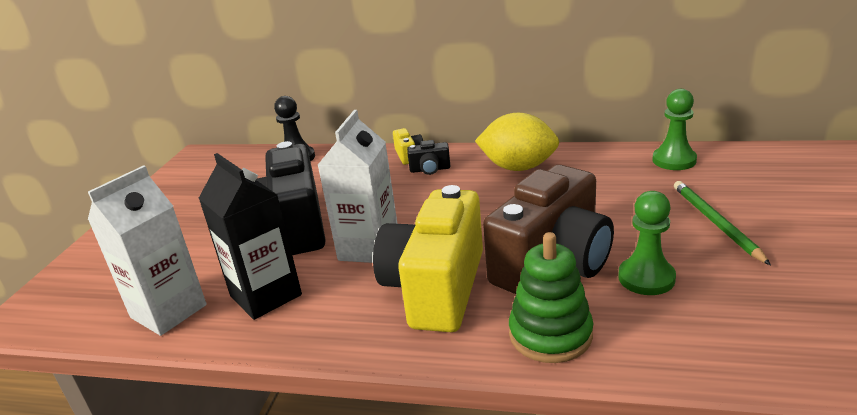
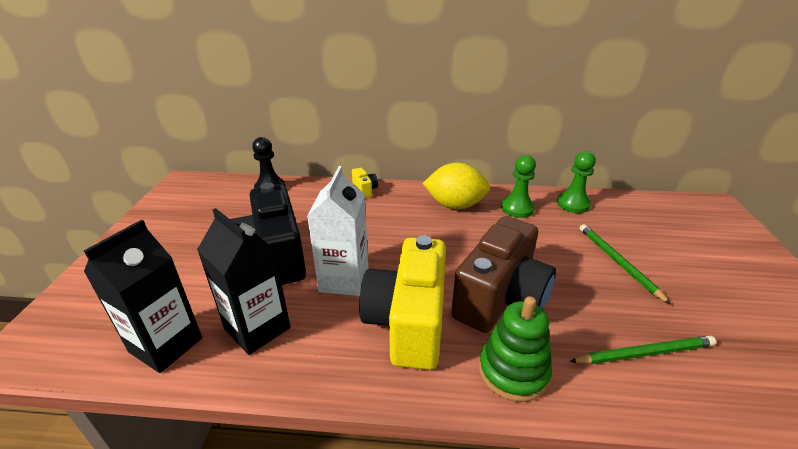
camera: 10 degrees left, 5 degrees up
(168, 311) = (166, 345): white carton -> black carton
(430, 169) = (384, 204): black camera -> none
(646, 278) = (577, 314): green pawn -> green pawn (517, 208)
(721, 316) = (644, 353): none -> green pencil

